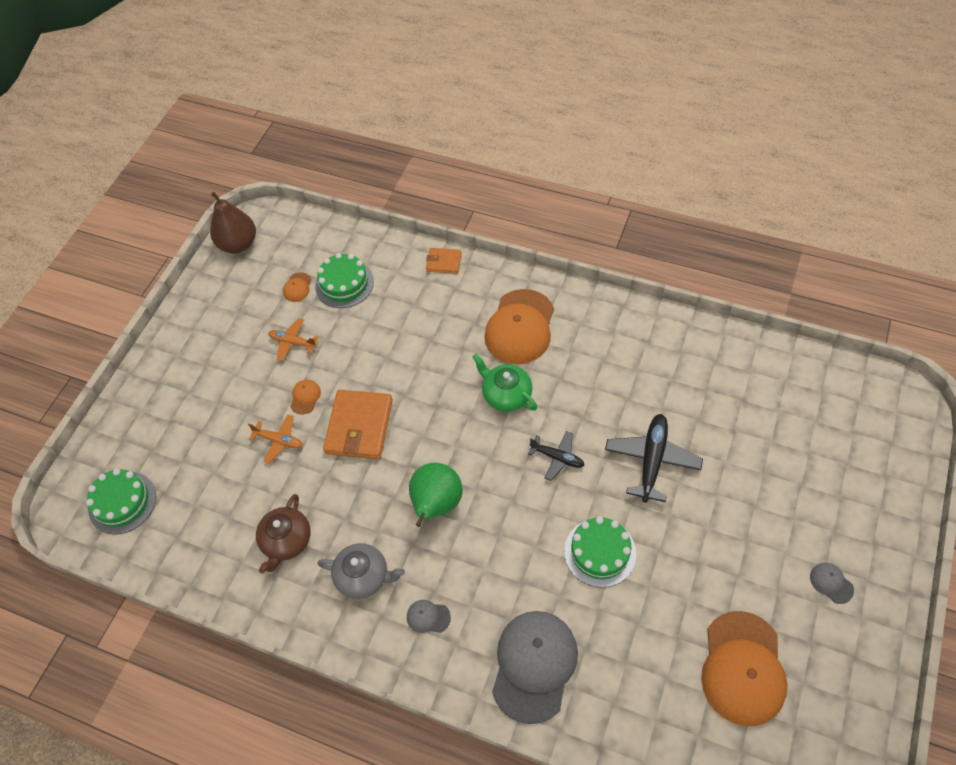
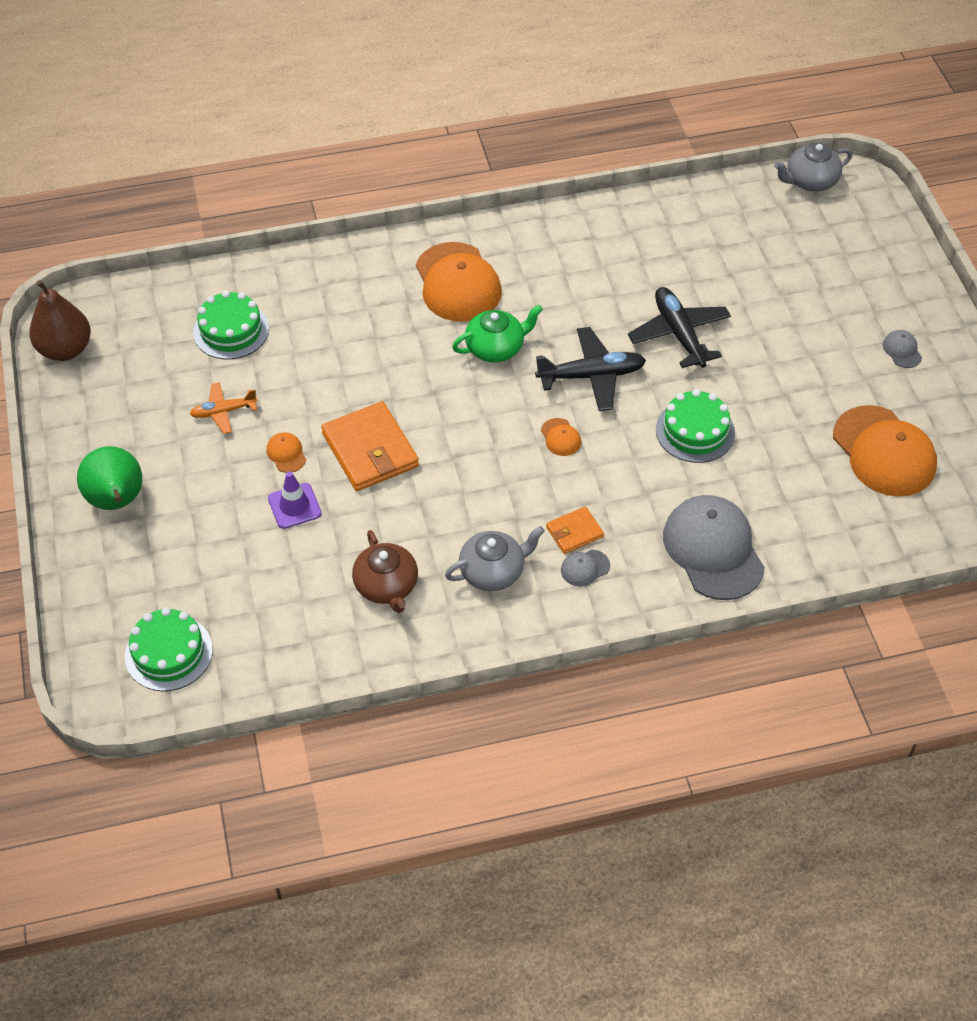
camera: 40 degrees left, 5 degrees down
(279, 440) = (294, 506): orange plane -> purple traffic cone
(297, 287) = (179, 358): orange cap -> orange cap (560, 437)
(436, 504) = (510, 474): green pear -> green pear (117, 501)
(444, 262) = (324, 260): orange wallet -> orange wallet (574, 532)
(506, 395) = (496, 348): green teapot -> green teapot turned 150 degrees clockwise
(557, 457) = (591, 376): black plane -> black plane, size x1.67
(831, 583) = (902, 350): grey cap -> grey cap turned 60 degrees clockwise
(866, 383) = (810, 181): none -> grey teapot

